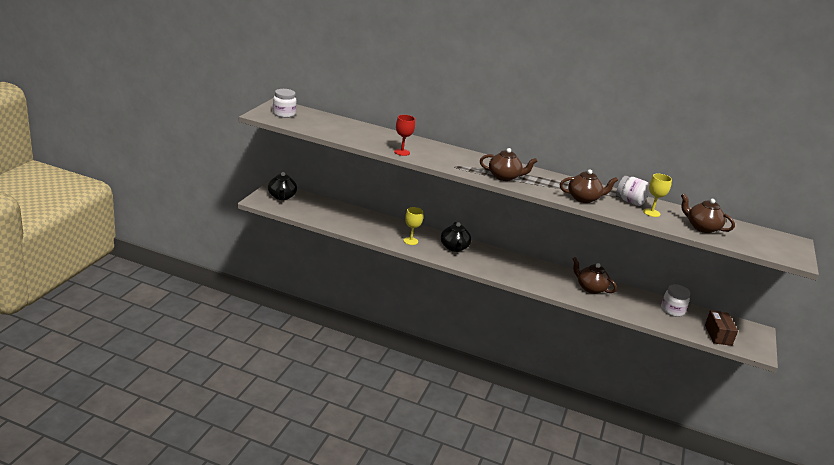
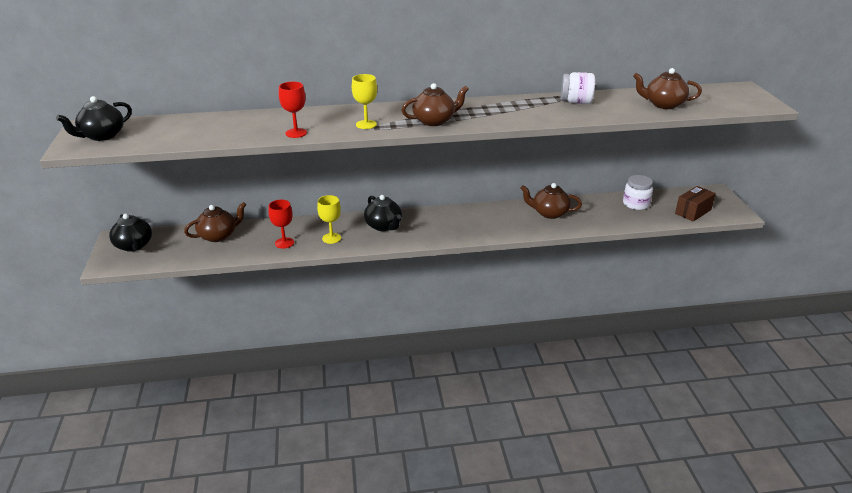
camera: 25 degrees left, 5 degrees up
(284, 114) = (102, 136): white jar -> black teapot
(376, 231) = (284, 243): none -> red goblet
(584, 198) = (534, 115): brown teapot -> brown teapot (218, 235)
(651, 213) = (607, 106): yellow goblet -> yellow goblet (366, 124)
(718, 335) = (693, 212): brown box -> brown box turned 75 degrees clockwise

